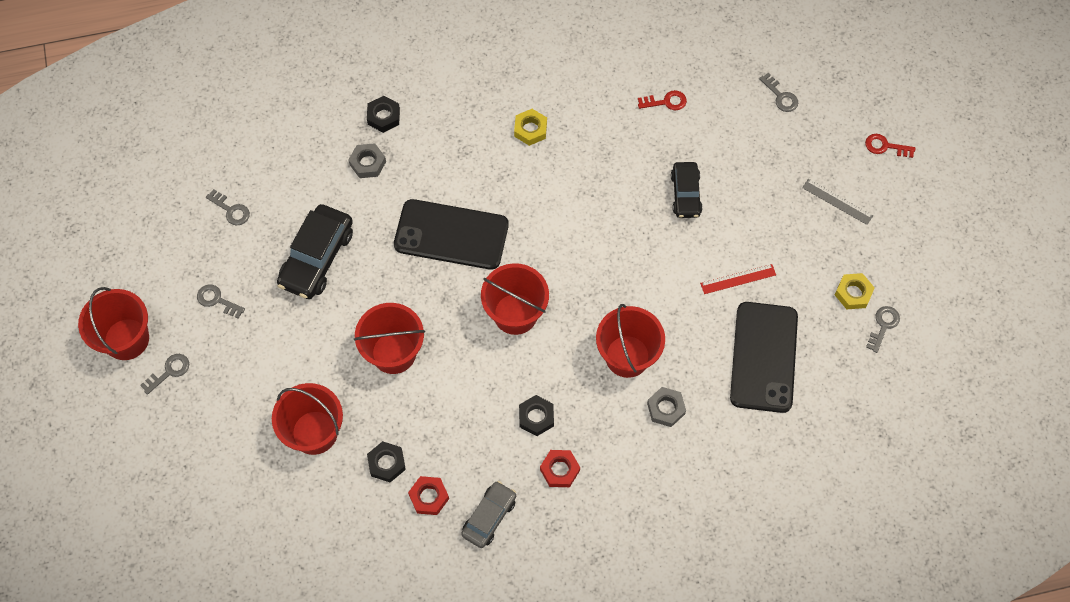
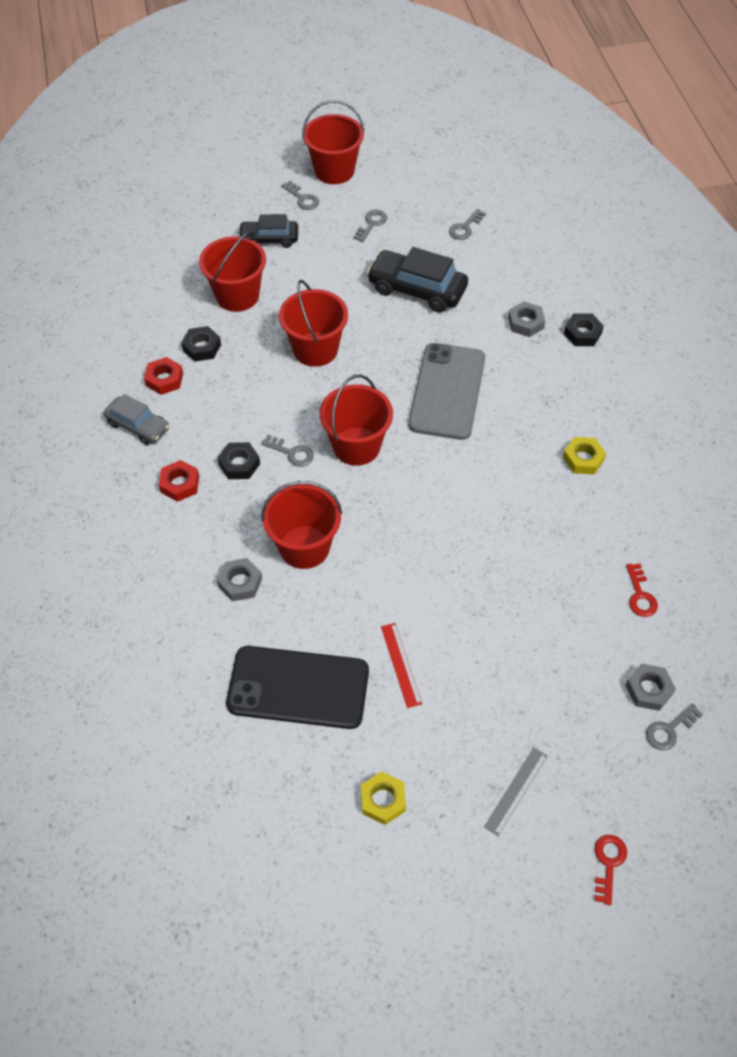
camera: 90 degrees right, 10 degrees down
(451, 235) = (447, 391): black phone -> grey phone
(685, 194) = (513, 612): black car -> black car (269, 239)
(748, 106) = (648, 689): none -> grey nut
(883, 326) = (336, 835): grey key -> grey key (291, 453)

